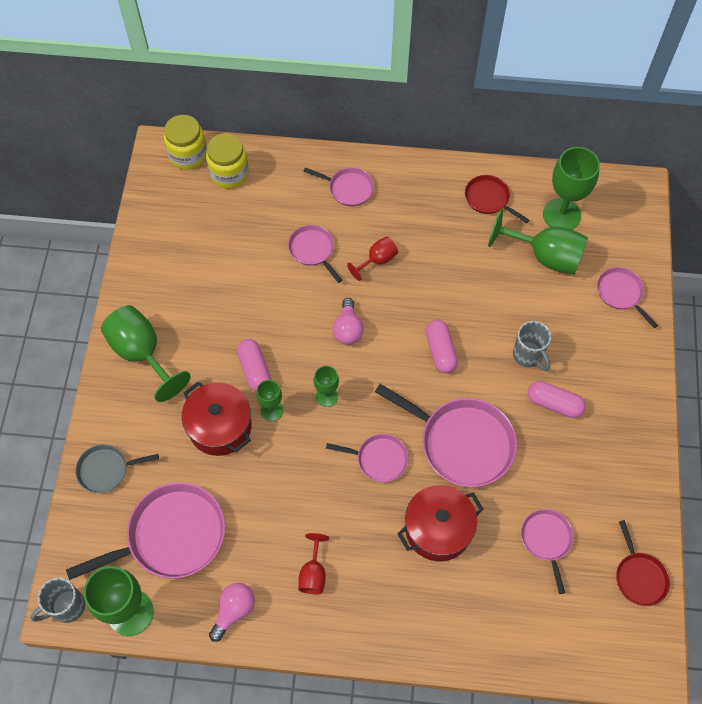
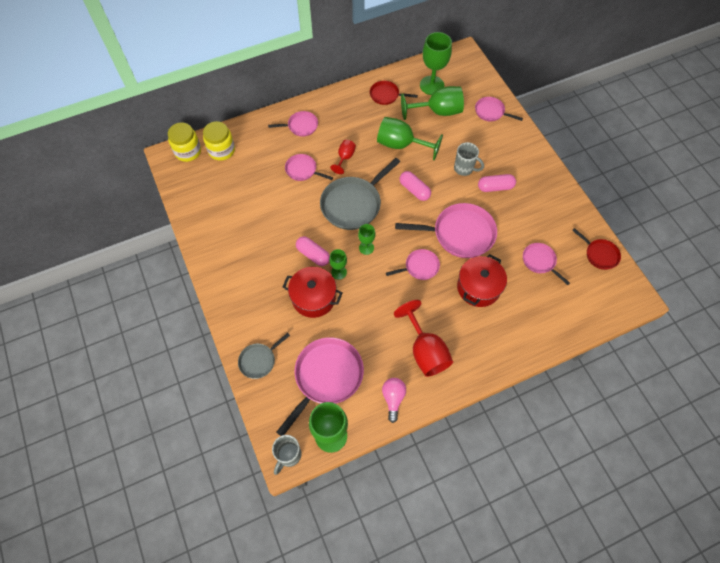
camera: 30 degrees left, 0 degrees up
(142, 353) = (236, 280): green goblet -> green goblet (401, 145)
(313, 573) = (425, 351): red goblet -> red goblet, size x1.86
(348, 329) = (353, 204): pink light bulb -> grey pan

